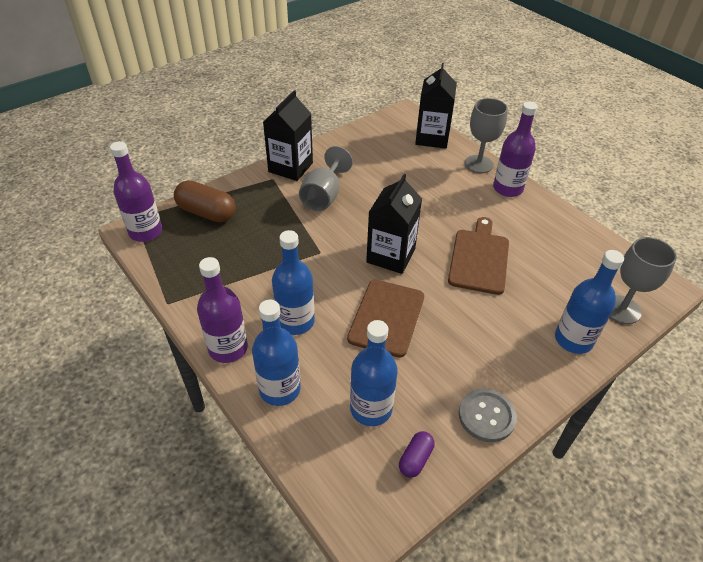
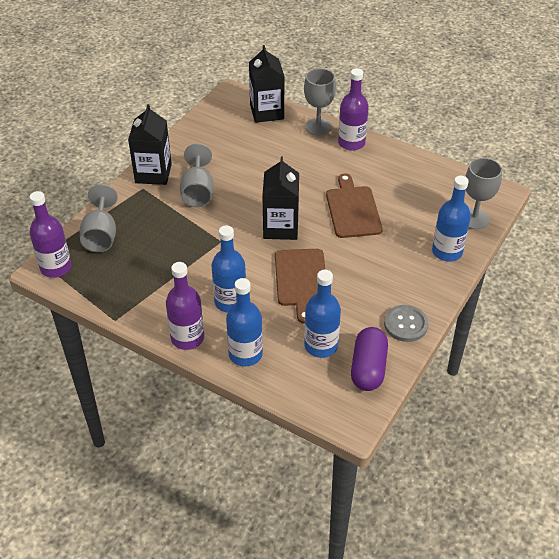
camera: 20 degrees left, 0 degrees up
(207, 213) = (101, 235): brown capsule -> grey goblet
(415, 459) = (368, 368): purple capsule -> purple capsule, size x1.85

